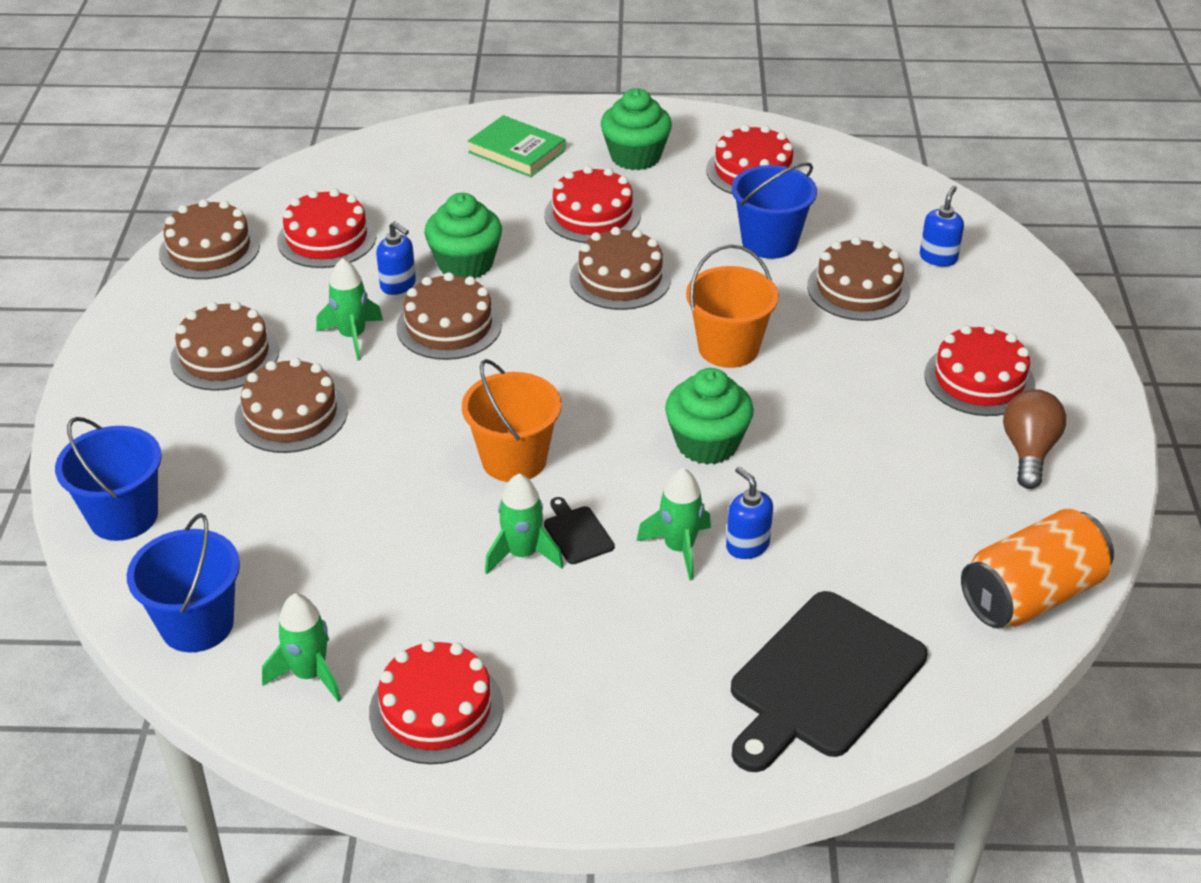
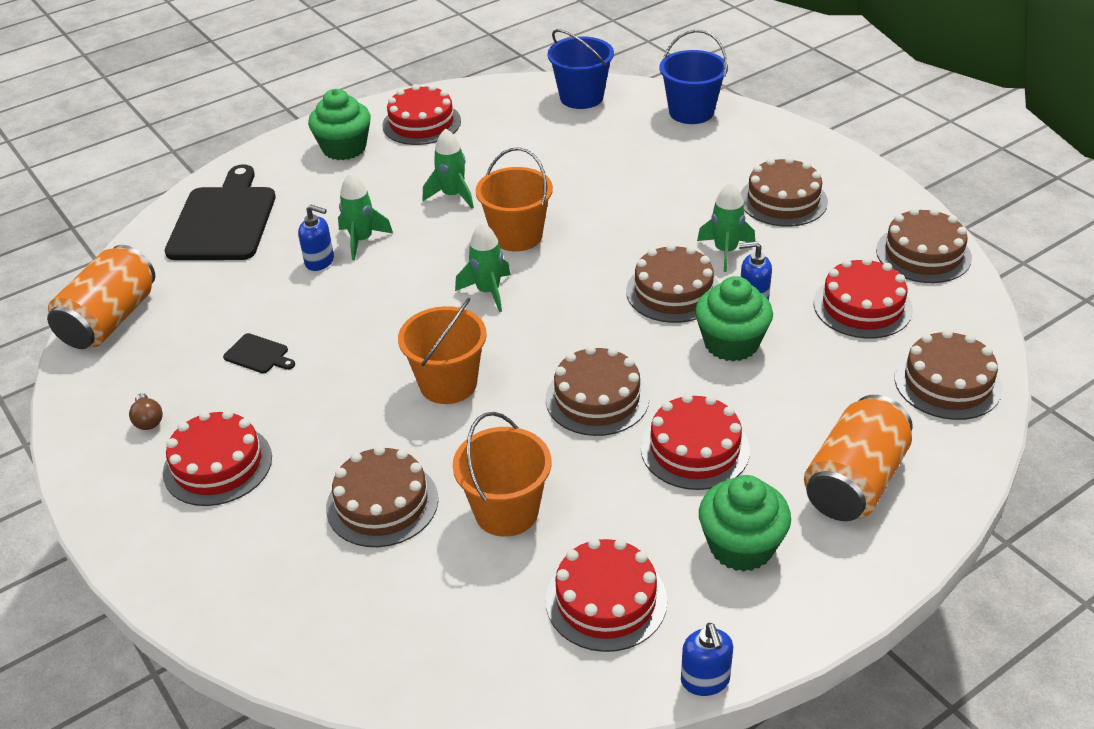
camera: 145 degrees right, 0 degrees up
(291, 414) = (686, 192): brown cake -> brown cake (947, 383)
(309, 674) = (500, 107): green rocket -> green rocket (488, 292)
(517, 151) = (854, 482): green book -> orange can
(577, 533) = (432, 219): black cutting board -> black cutting board (258, 354)
(707, 443) = (399, 306): green cupcake -> green cupcake (344, 148)
(769, 242) = (506, 511): blue bucket -> orange bucket
(938, 258) = (326, 588): blue soap dispenser -> blue soap dispenser (705, 680)
(1028, 452) = (148, 420): brown light bulb -> brown light bulb, size x0.57

